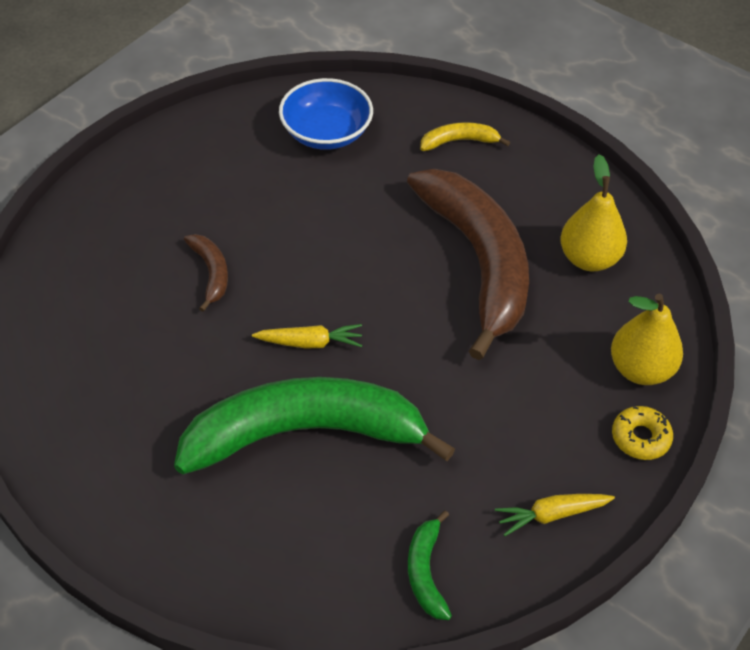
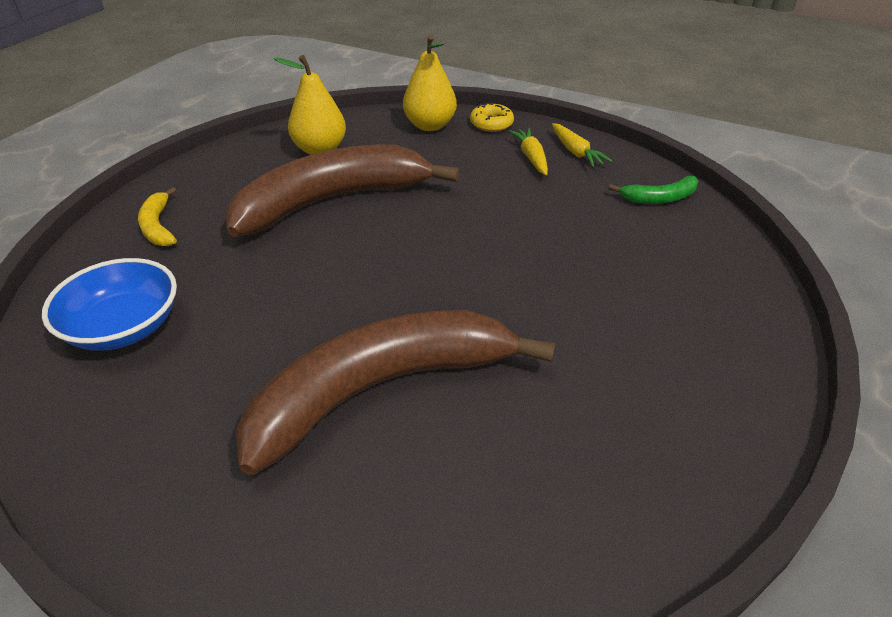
camera: 100 degrees left, 10 degrees down
(211, 273) = (381, 388): brown banana -> brown banana, size x2.46
(305, 433) = (571, 276): green banana -> none
(310, 342) = (461, 290): yellow carrot -> yellow carrot (531, 157)

